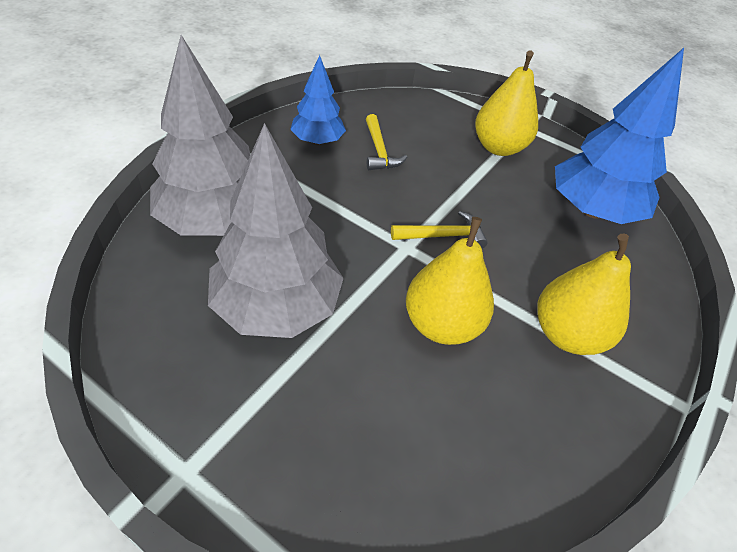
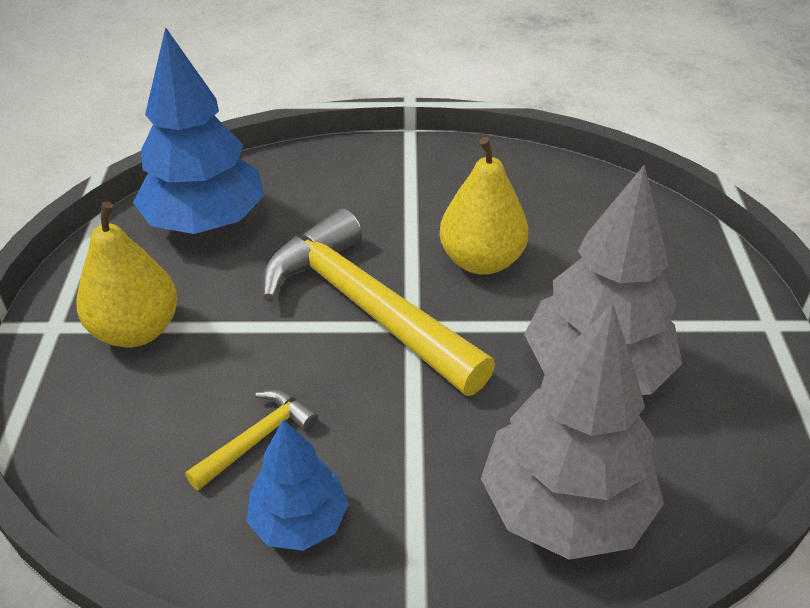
camera: 120 degrees left, 5 degrees down
(443, 235) = (365, 307): yellow hammer -> yellow hammer, size x2.25
(567, 334) = (406, 194): yellow pear -> none

